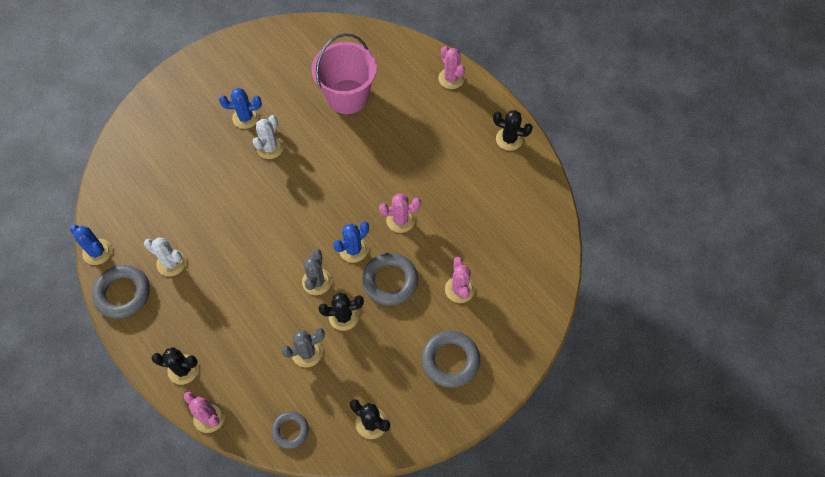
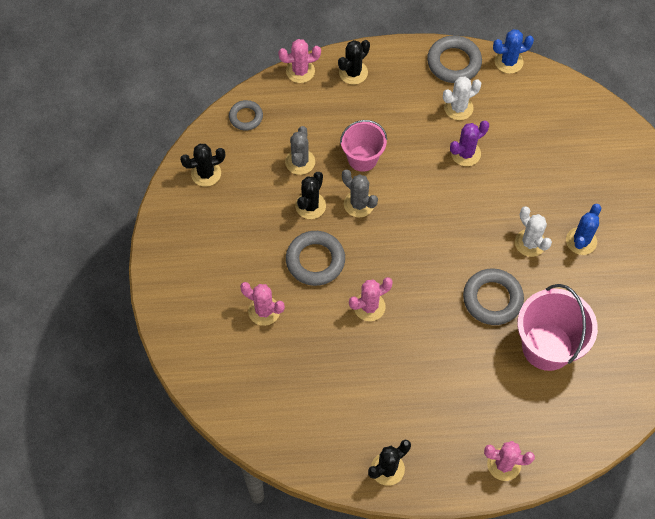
camera: 125 degrees right, 0 degrees up
(215, 232) = (465, 153): none -> purple cactus
(270, 306) = (362, 158): none -> pink bucket
(353, 249) = (368, 250): blue cactus -> none
(400, 220) = (369, 306): pink cactus -> pink cactus turned 45 degrees clockwise
(450, 360) = (208, 261): grey ring -> grey ring (492, 299)

